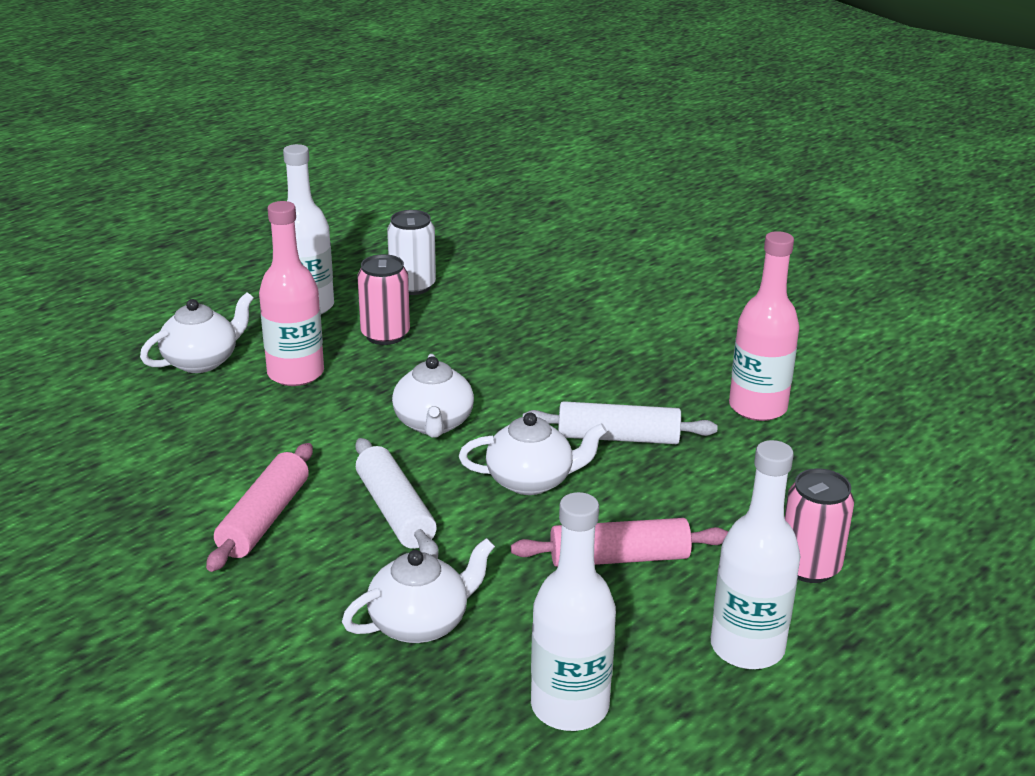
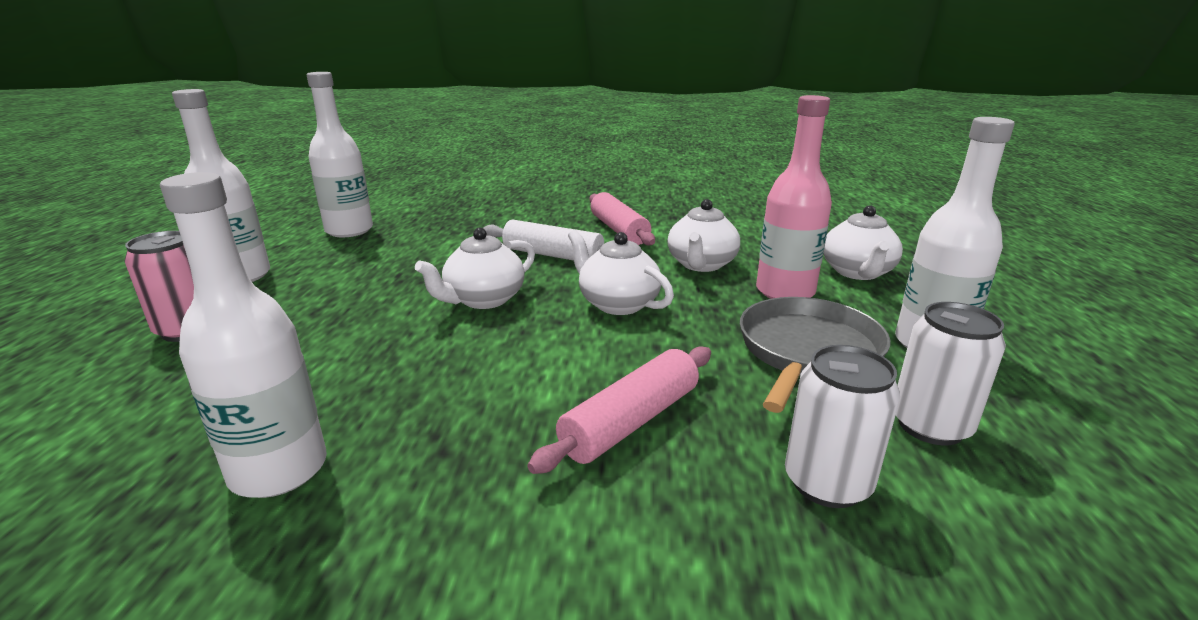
camera: 140 degrees right, 5 degrees down
(385, 335) = (807, 352): pink can -> grey pan
(420, 623) = (465, 228): white teapot -> white teapot (701, 264)
(504, 294) = (827, 483): none -> white can
(618, 437) = (440, 358): white rolling pin -> none
(619, 558) = (366, 284): pink rolling pin -> pink rolling pin (631, 422)
(757, 407) = (279, 470): pink bottle -> white bottle

